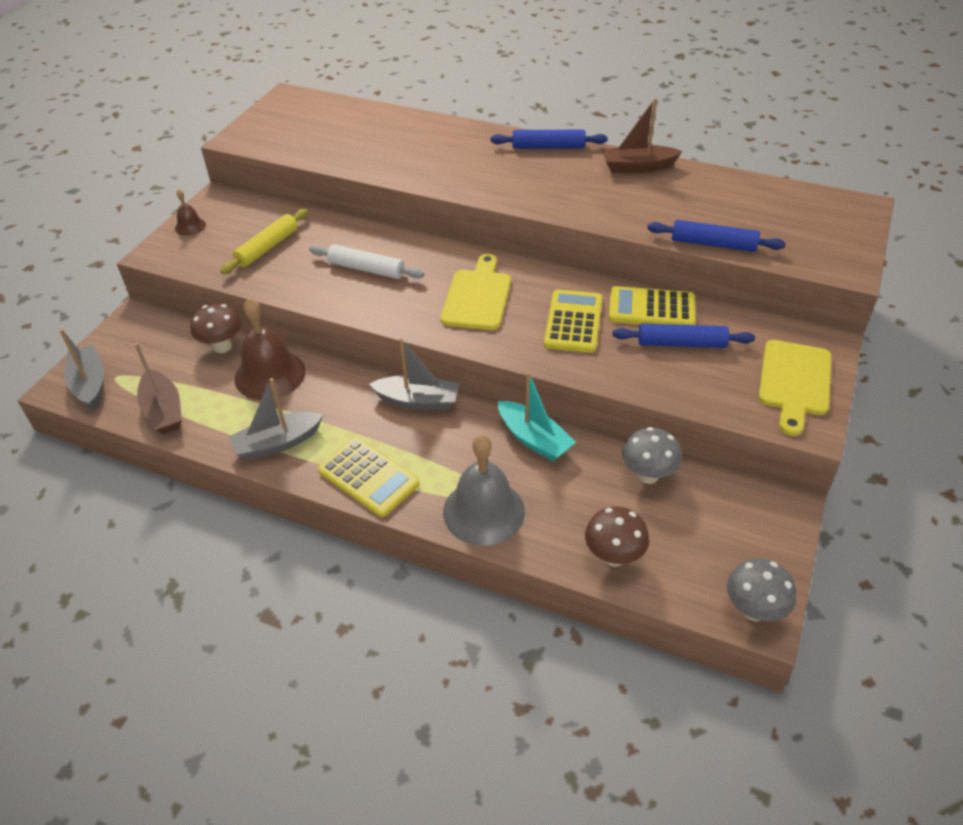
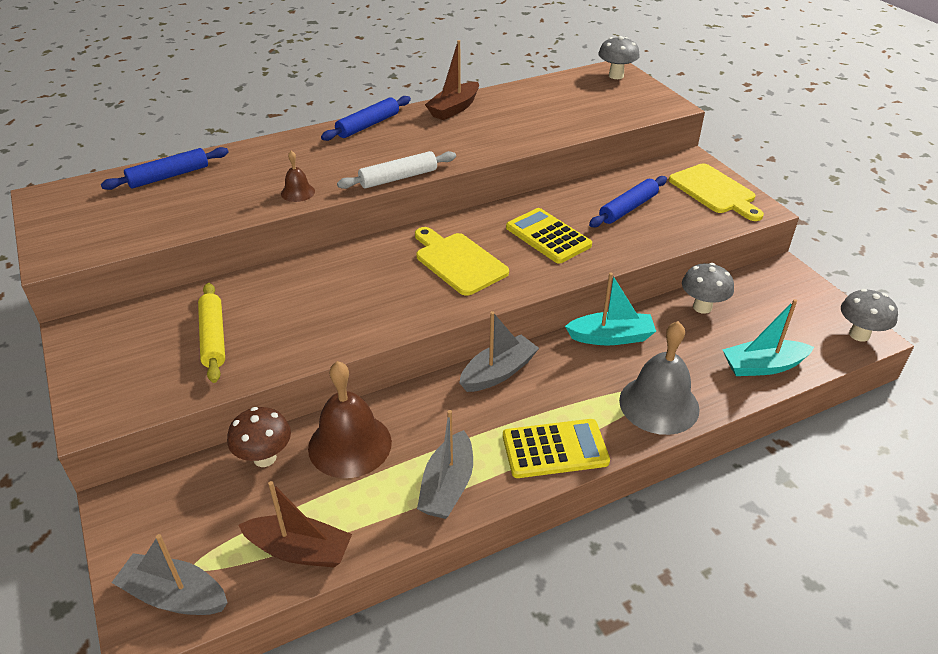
camera: 50 degrees left, 5 degrees down
(190, 226) = (91, 371): brown bell -> brown bell (298, 192)
(366, 269) = (337, 297): white rolling pin -> white rolling pin (398, 178)
(613, 556) = (762, 366): brown mushroom -> turquoise boat
(651, 308) = (577, 199): yellow calculator -> none
(713, 244) = (581, 130): blue rolling pin -> blue rolling pin (169, 176)
(848, 212) = (616, 76): none -> grey mushroom

